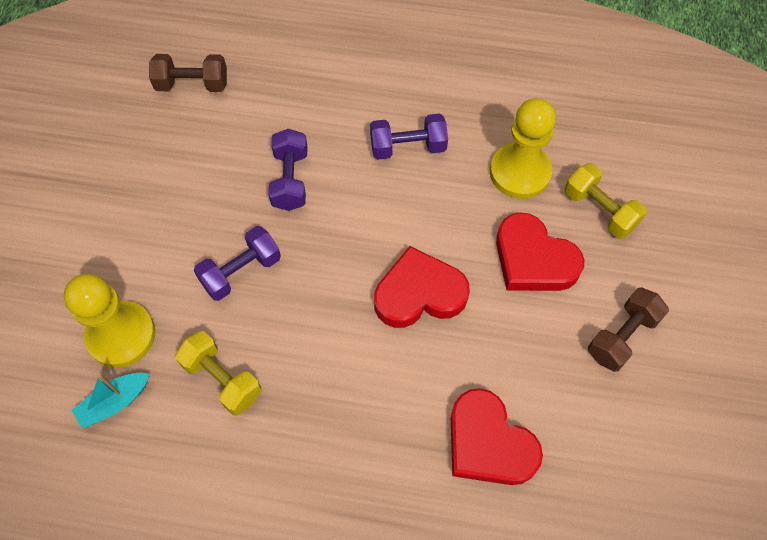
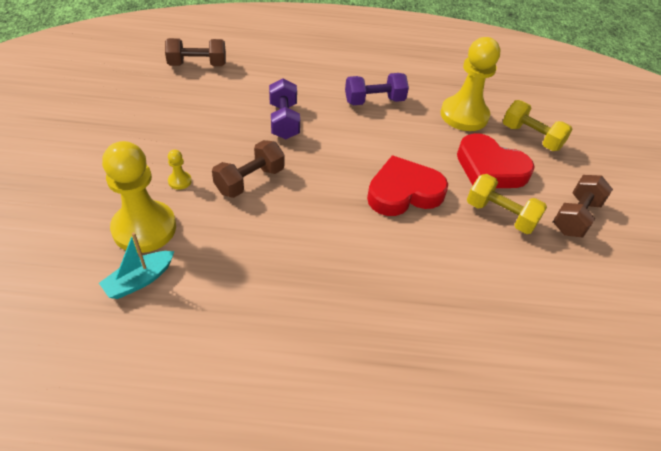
camera: 10 degrees left, 15 degrees down
(162, 270) = (180, 181): none -> yellow pawn
(222, 379) = (241, 258): yellow dumbbell -> yellow dumbbell (500, 215)
(241, 272) = (250, 181): purple dumbbell -> brown dumbbell
(488, 443) = (489, 297): red heart -> none

